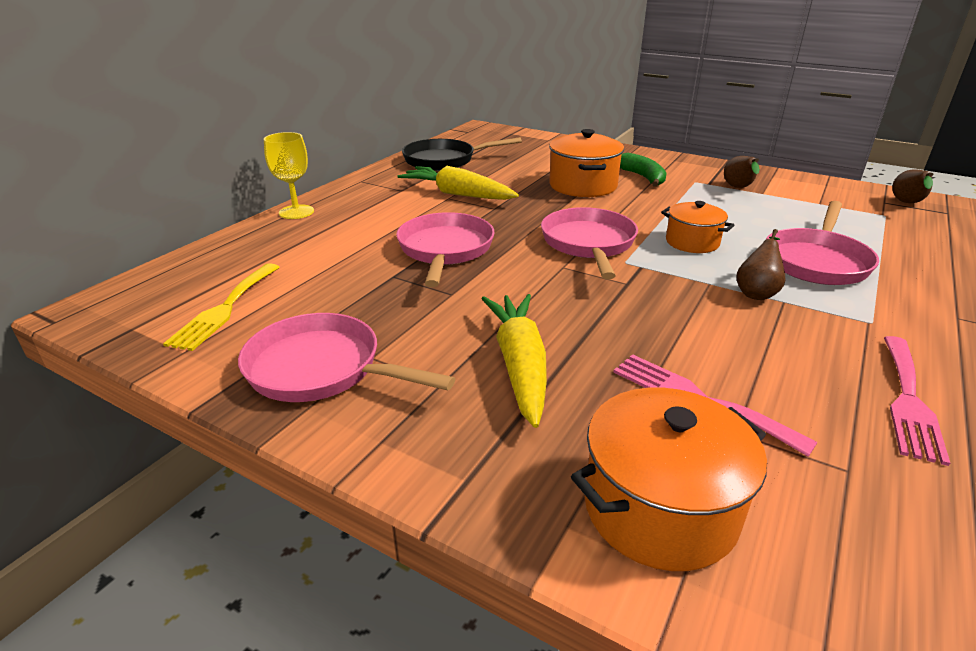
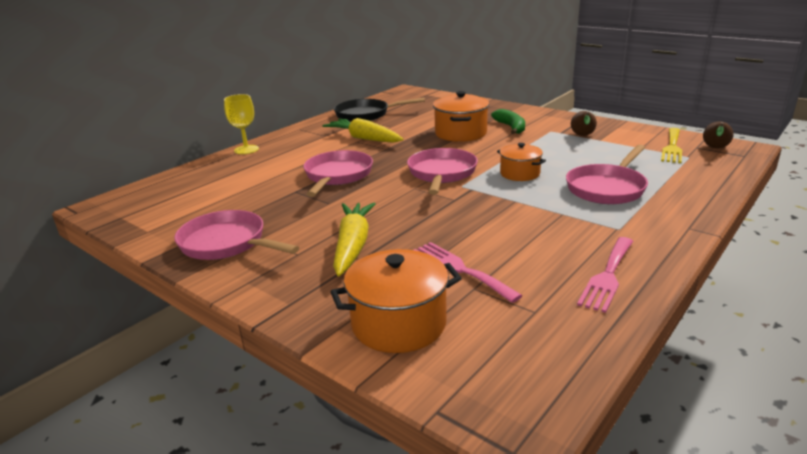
camera: 10 degrees right, 5 degrees down
(225, 309) = (180, 208): yellow fork -> yellow fork (672, 147)
(757, 292) = (546, 207): brown pear -> none

